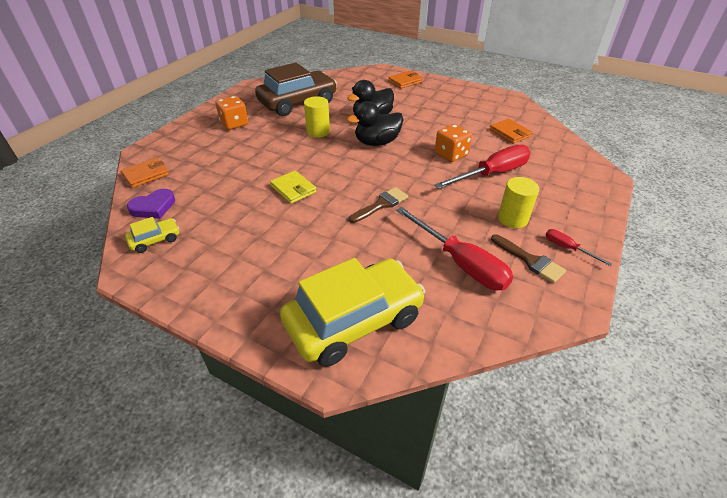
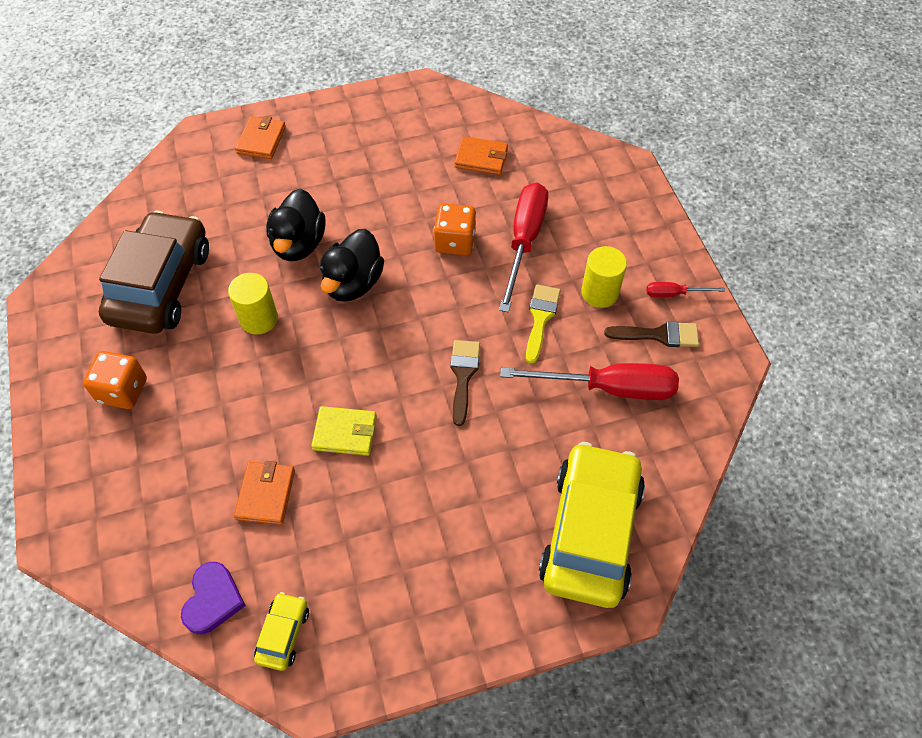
camera: 45 degrees left, 15 degrees up
(146, 175) = (126, 568): orange wallet -> orange wallet (266, 494)
(458, 208) = (540, 318): none -> yellow brush

